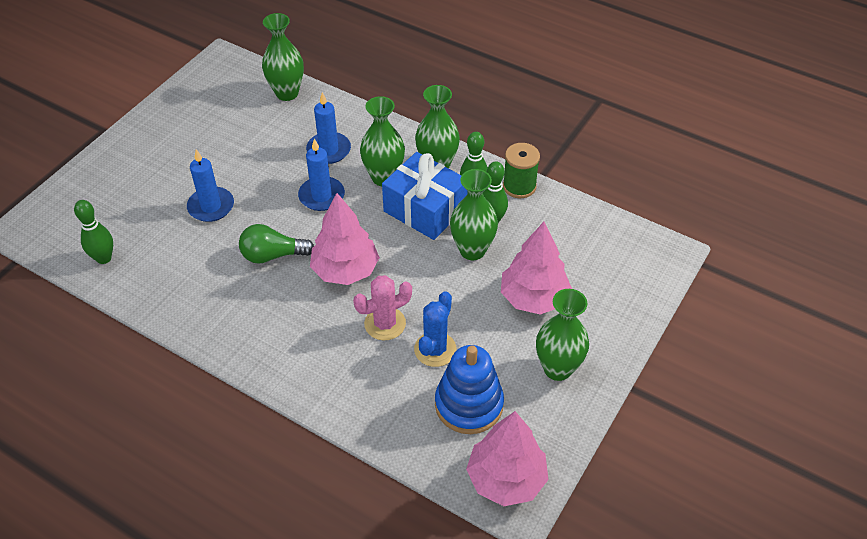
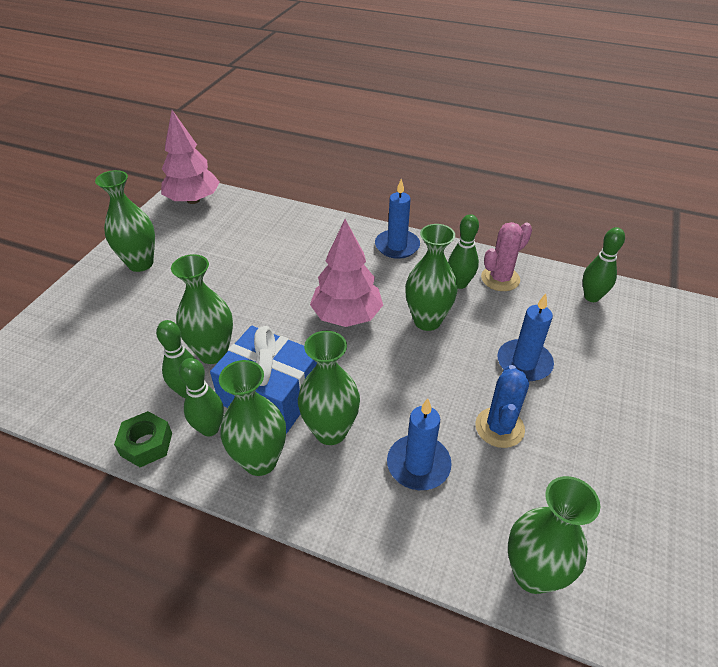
camera: 170 degrees right, 5 degrees down
(220, 291) = (459, 284): none -> green bowling pin
(272, 255) = (427, 321): green light bulb -> green vase
(321, 196) = (402, 394): blue candle -> blue candle (397, 246)
(385, 324) = (297, 277): pink cactus -> pink cactus (500, 279)
(435, 349) = (249, 264): blue cactus -> blue cactus (499, 427)
(469, 404) = (219, 234): blue stacking toy -> none
(519, 186) = (146, 444): green spool -> green nut
(533, 298) = (152, 314): pink tree -> none

